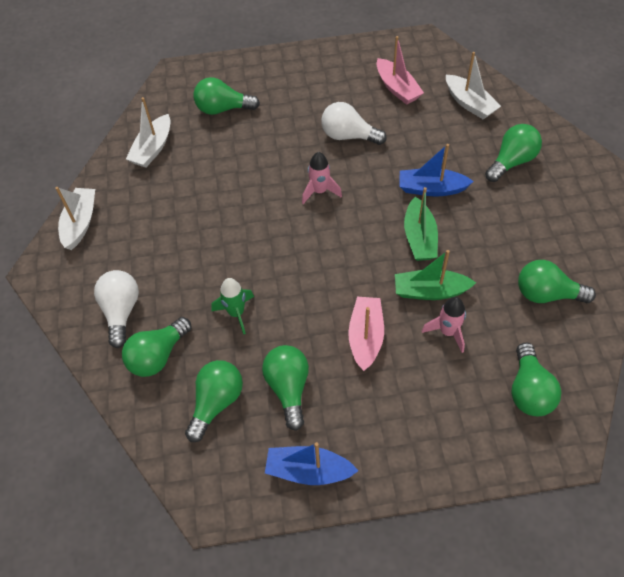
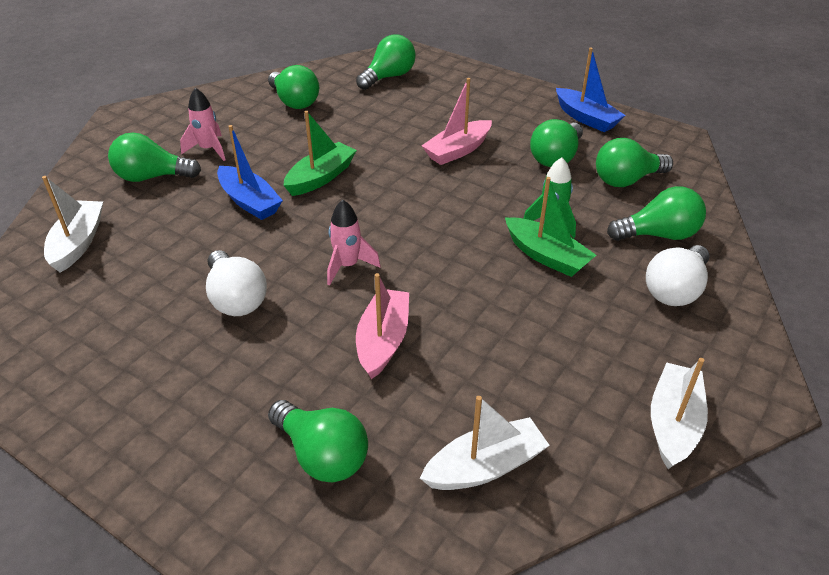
camera: 140 degrees left, 15 degrees down
(80, 223) = (673, 423): white boat -> white boat turned 150 degrees clockwise
(397, 88) = (100, 312): pink boat -> pink boat (383, 341)
(430, 291) = (369, 146): green boat -> green boat (546, 256)
(447, 332) = (394, 122): pink rocket -> pink rocket (208, 149)

